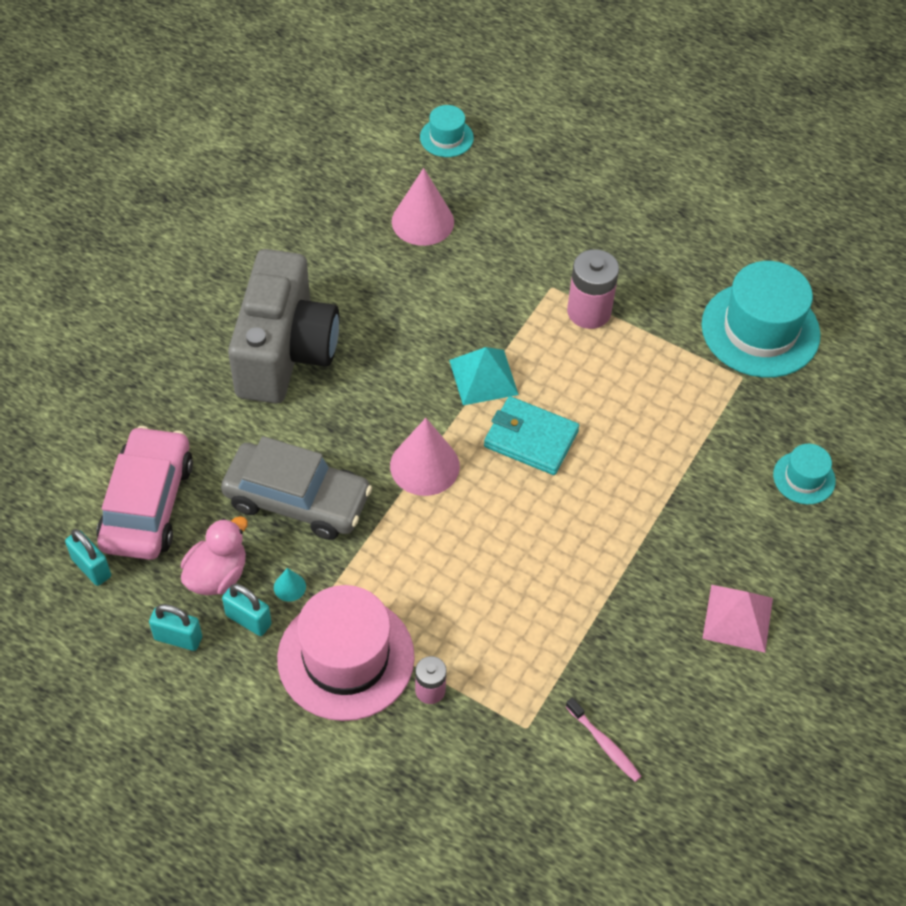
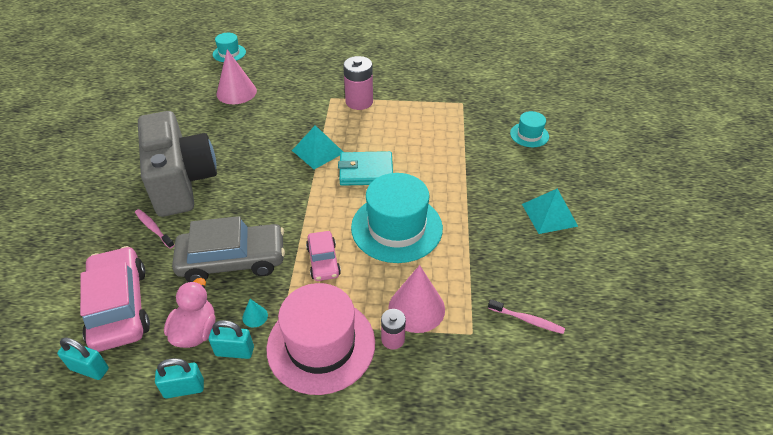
camera: 25 degrees left, 10 degrees down
(224, 411) = (153, 229): none -> pink toothbrush
(404, 550) = (323, 261): none -> pink car
(424, 466) = (309, 209): pink cone -> pink cone (416, 308)
(737, 618) = (549, 215): pink pyramid -> turquoise pyramid
(760, 330) = (456, 80): turquoise hat -> turquoise hat (396, 227)

